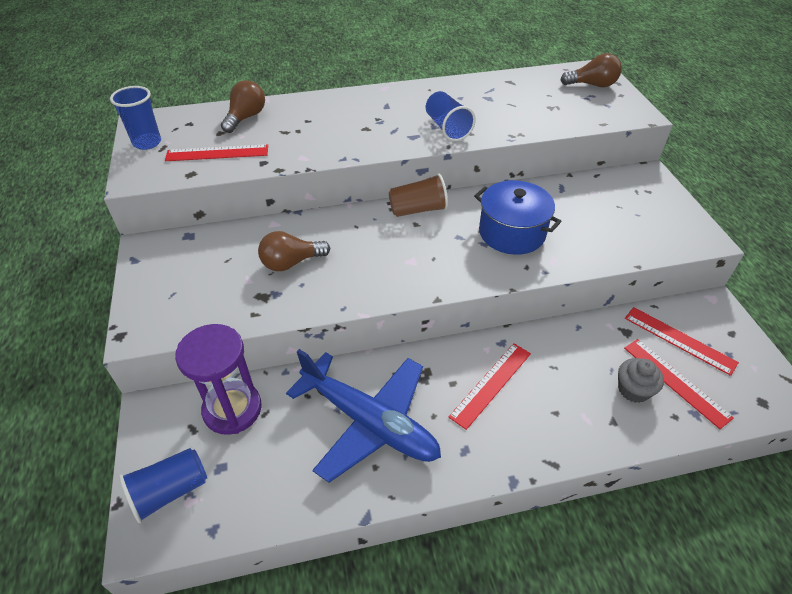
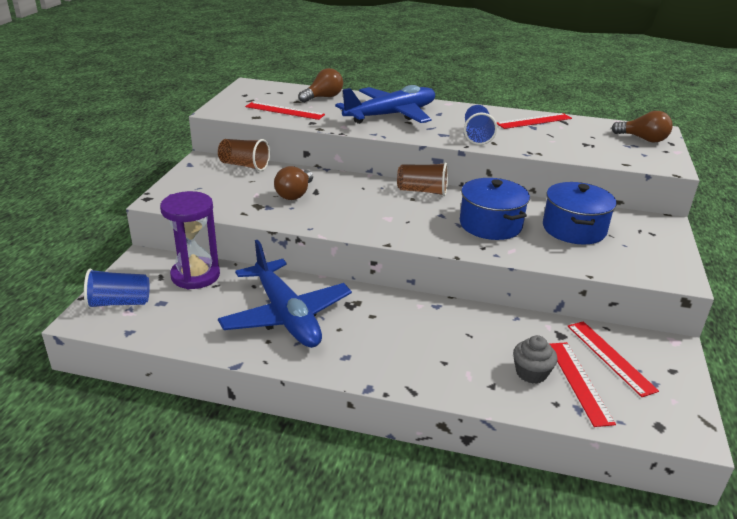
camera: 25 degrees right, 15 degrees down
(147, 143) = (242, 95): blue cup -> none
(202, 239) = (244, 166): none -> brown cup
(291, 263) = (295, 194): brown light bulb -> brown light bulb turned 75 degrees counterclockwise
(340, 123) = (391, 115): none -> blue plane
(491, 384) = (403, 327): red ruler -> red ruler (534, 121)
(585, 210) = (574, 229): none -> blue pot

